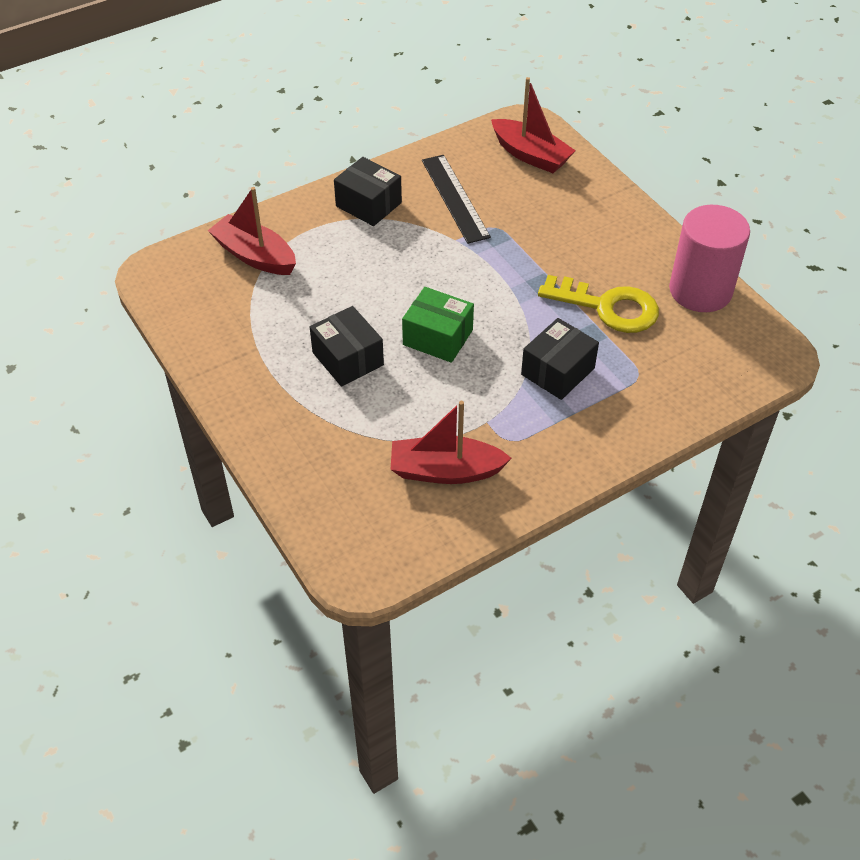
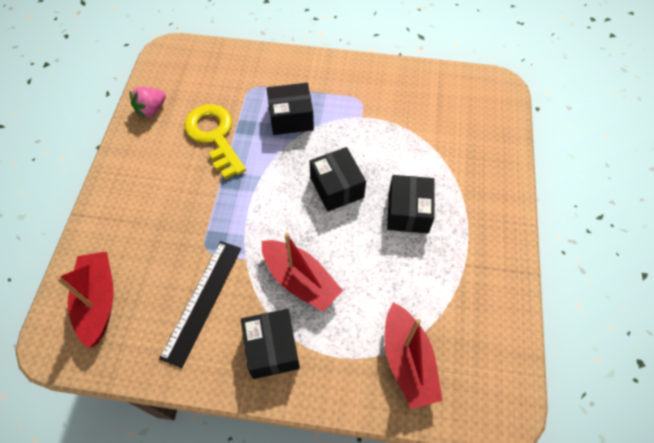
camera: 140 degrees left, 10 degrees up
(438, 337) = (336, 187): green box -> black box
(445, 471) = (410, 106): red boat -> red boat (300, 280)
(700, 290) = (151, 109): pink cylinder -> pink strawberry

